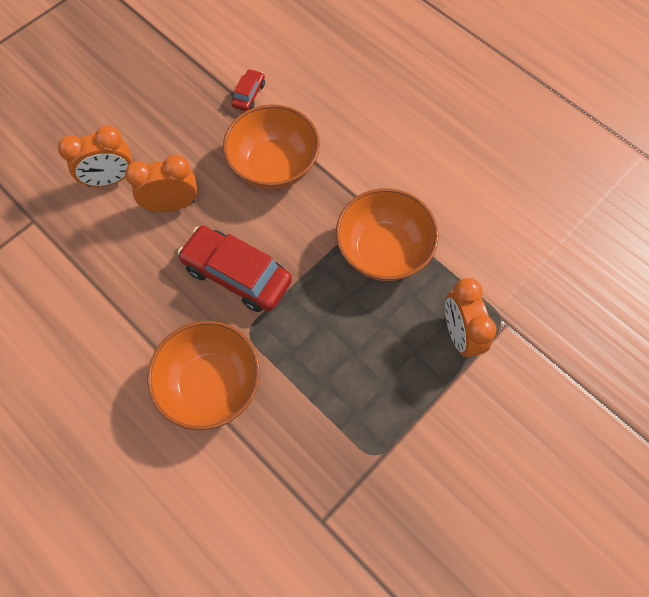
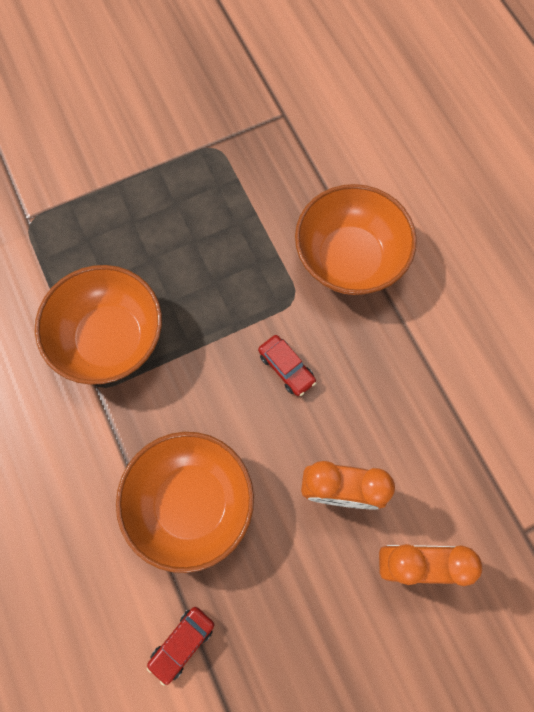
camera: 160 degrees left, 5 degrees up
(237, 274) = (286, 368): red car -> red car, size x0.48
(459, 334) = (79, 223): orange clock -> none

